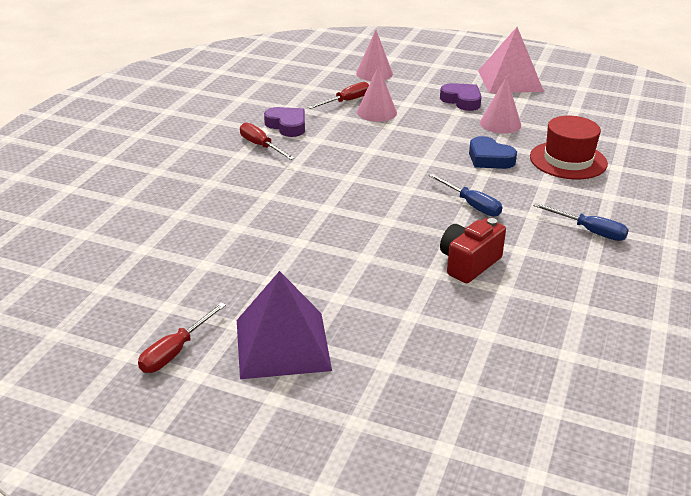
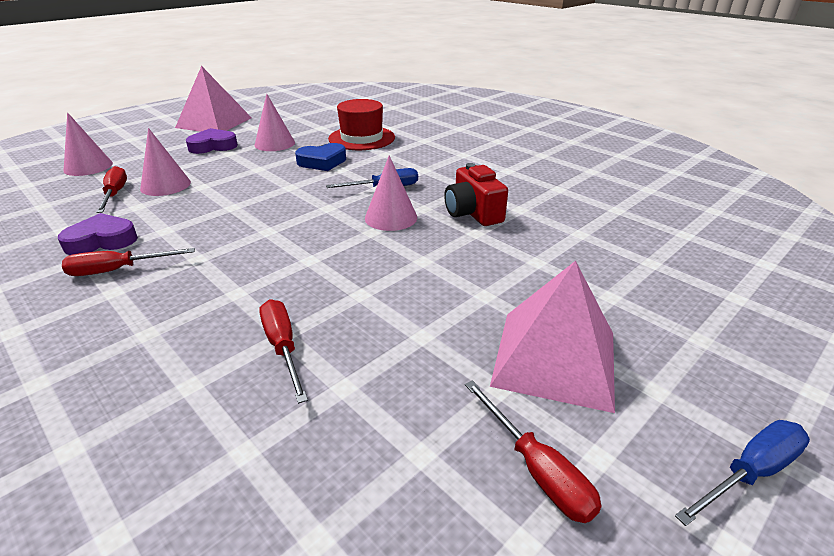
camera: 65 degrees left, 0 degrees up
(226, 231) = (283, 347): none -> red screwdriver
(282, 344) = (554, 358): purple pyramid -> pink pyramid
(420, 223) = (391, 217): none -> pink cone
(589, 231) = (463, 158): blue screwdriver -> blue screwdriver (750, 473)

